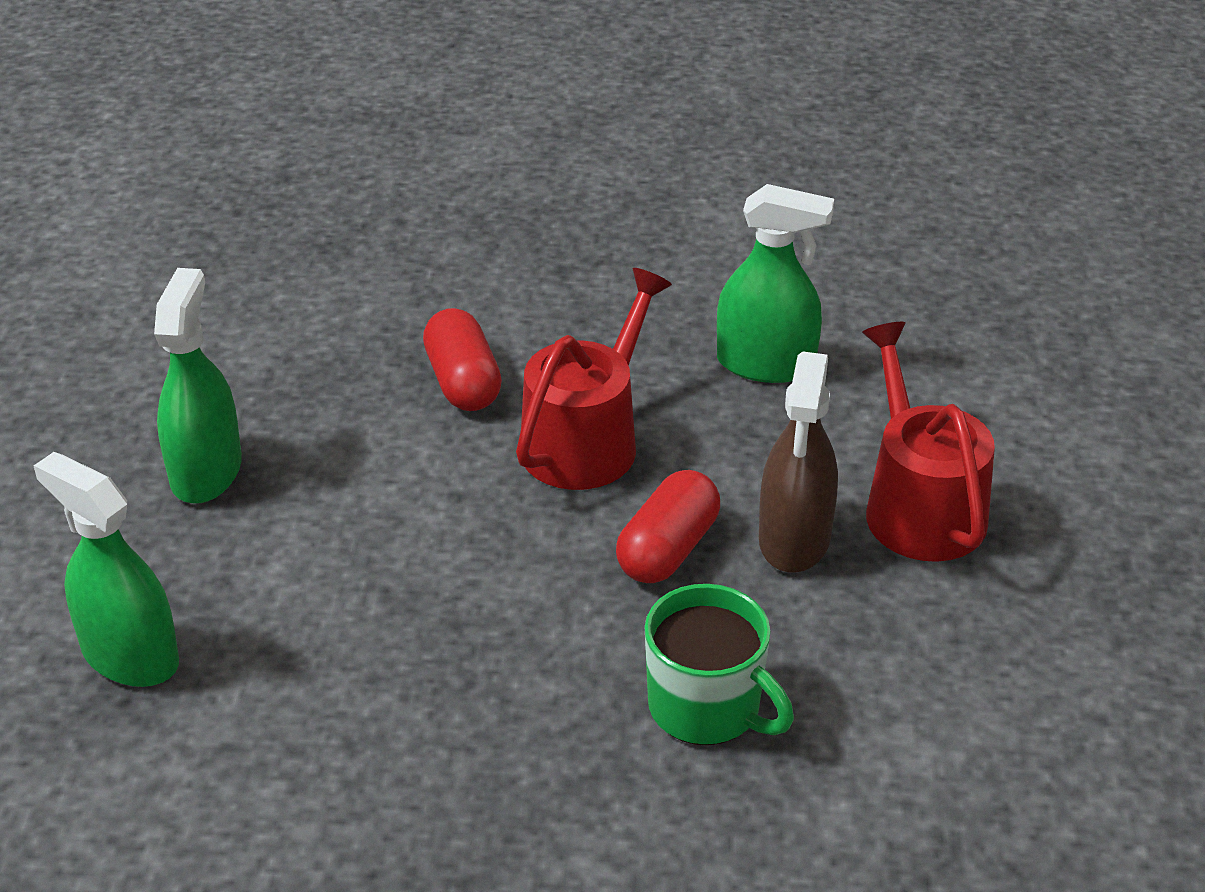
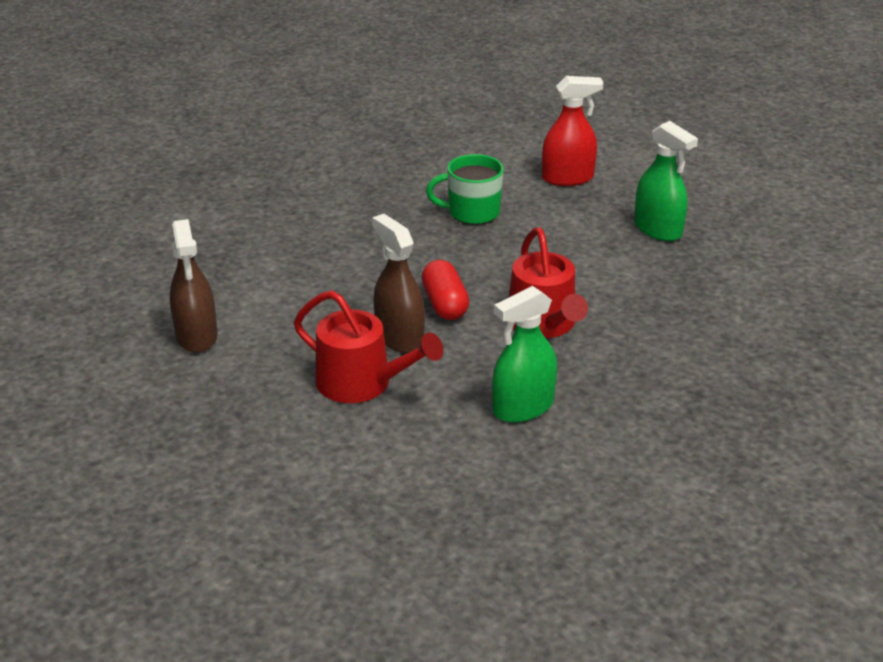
camera: 135 degrees right, 5 degrees down
(130, 656) = (567, 178): green spray bottle -> red spray bottle
(463, 382) = (635, 314): red capsule -> none
(707, 708) = (355, 266): green mug -> green mug (472, 212)
(1088, 733) = (197, 336): none -> brown spray bottle

